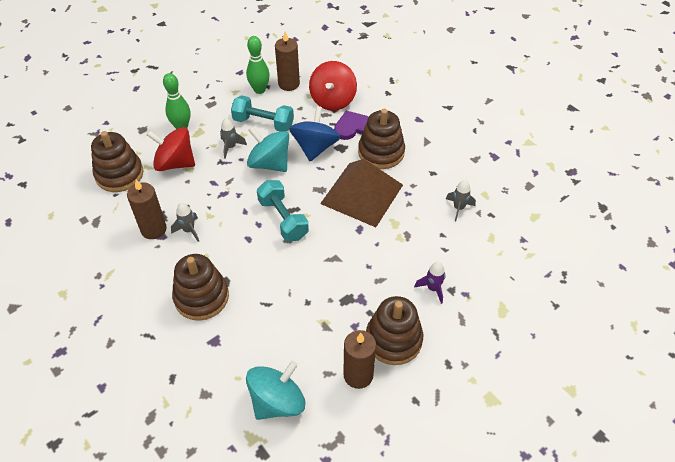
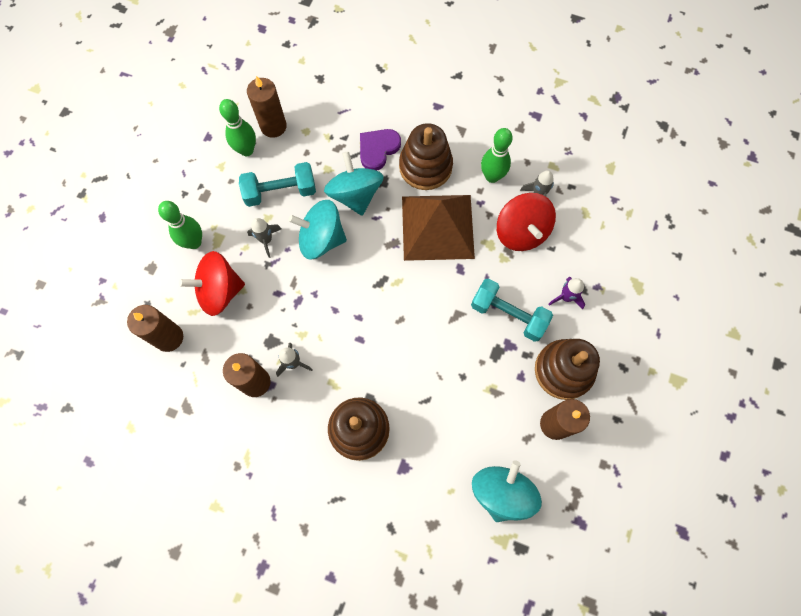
camera: 30 degrees left, 20 degrees up
(119, 174) = (169, 337): brown stacking toy -> brown candle
(283, 219) = (379, 298): turquoise dumbbell -> turquoise dumbbell (508, 314)
(315, 147) = (355, 195): blue spinning top -> turquoise spinning top
(333, 100) = (335, 125): red spinning top -> red spinning top (521, 232)
(429, 180) = (492, 176): none -> green bowling pin

